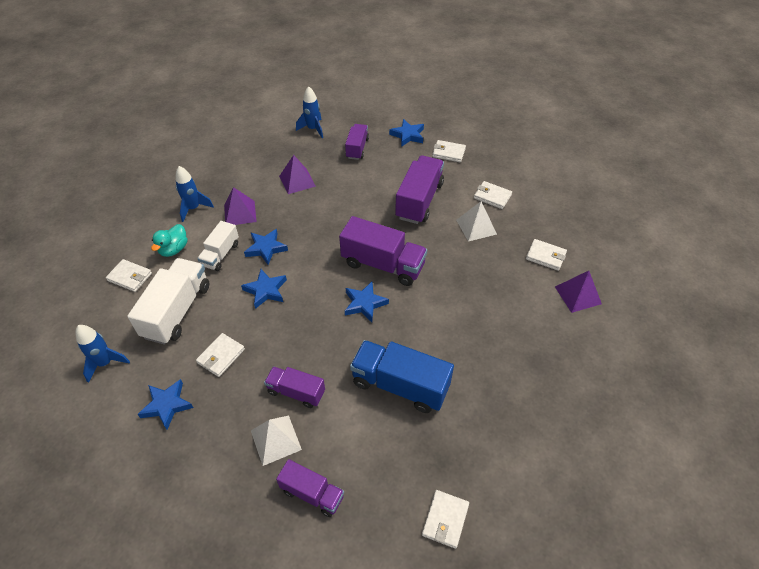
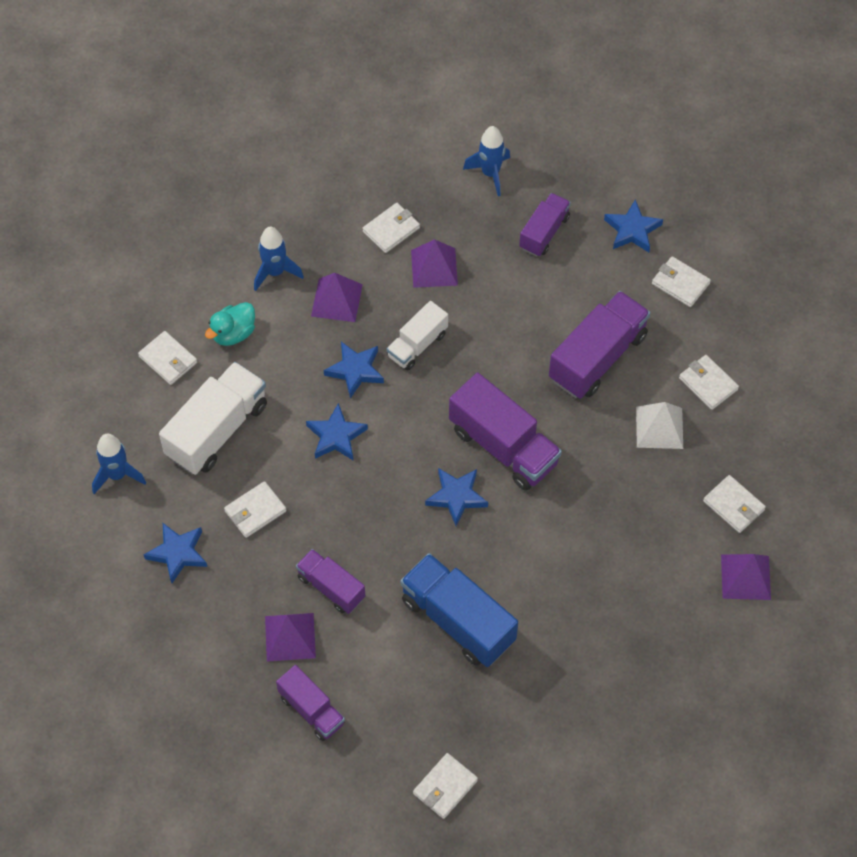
camera: 20 degrees right, 10 degrees up
(220, 254) = (292, 361): white truck -> white truck (417, 345)
(263, 169) = (391, 229): none -> white wallet
(276, 440) = (290, 637): white pyramid -> purple pyramid

